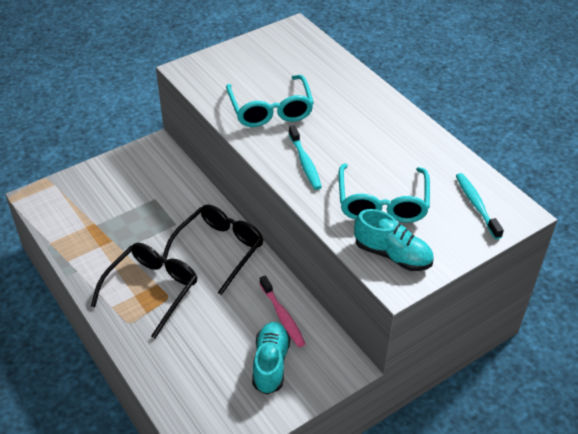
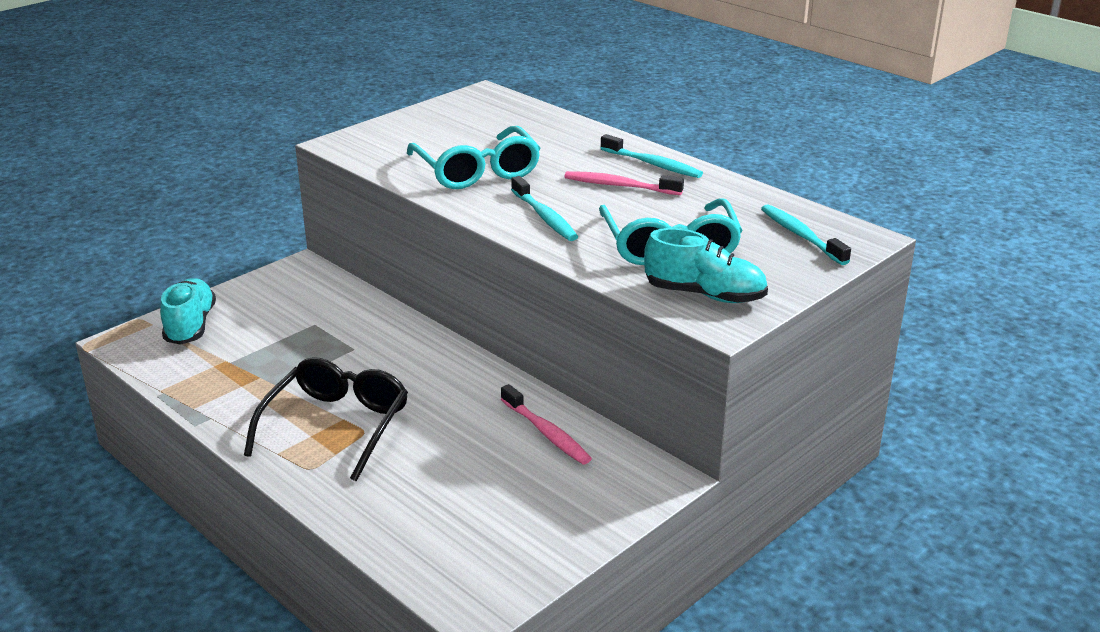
camera: 10 degrees left, 15 degrees down
(218, 250) = (427, 370): black glasses -> none
(270, 364) = (545, 490): turquoise shoe -> turquoise shoe (190, 326)
(364, 137) = (619, 186): none -> pink toothbrush
(393, 118) = (653, 164): none -> turquoise toothbrush

